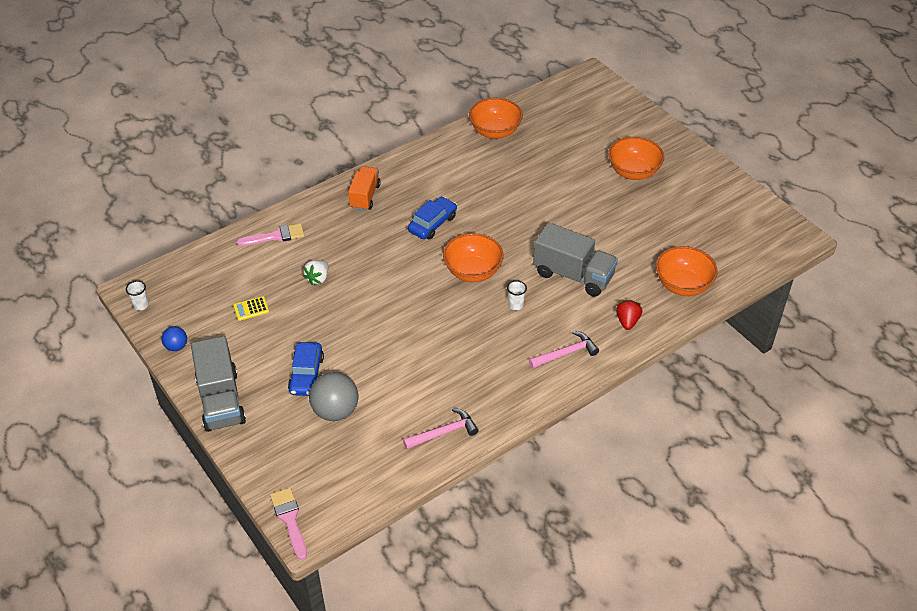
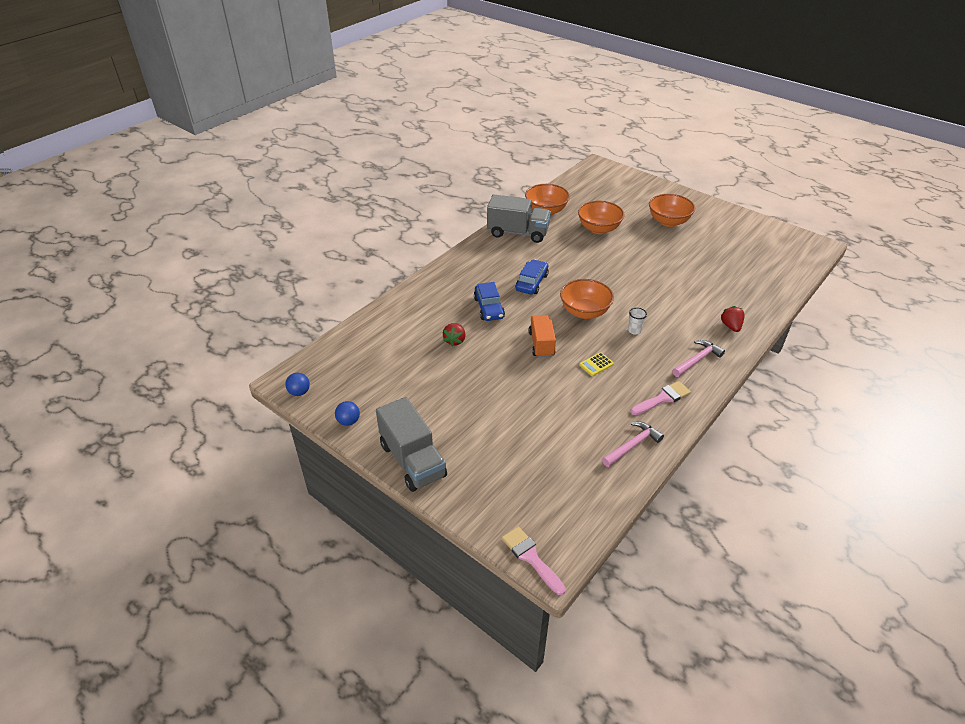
camera: 15 degrees left, 5 degrees down
(141, 305) = (299, 392): white cup -> blue ball
(251, 309) = (406, 376): yellow calculator -> yellow calculator (596, 364)
(275, 236) = (401, 314): pink brush -> pink brush (662, 398)
(306, 375) = (483, 421): blue car -> blue car (488, 308)
(318, 278) = (455, 340): white strawberry -> red strawberry
(335, 411) = (525, 447): grey ball -> none
(365, 196) = (464, 272): orange truck -> orange truck (541, 344)
(573, 275) = (667, 300): grey truck -> grey truck (518, 233)
(683, 285) = (756, 292): orange bowl -> orange bowl (599, 229)

